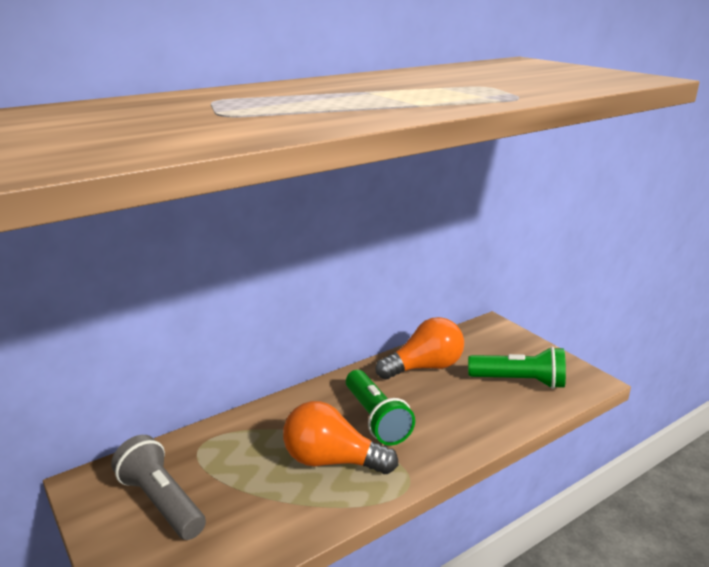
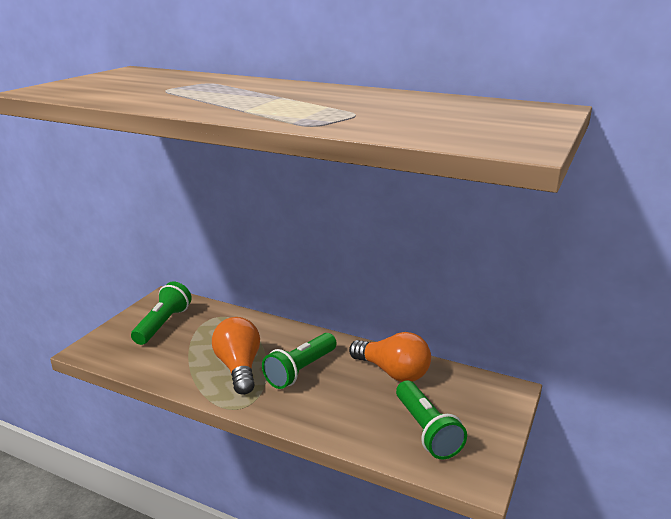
camera: 60 degrees right, 0 degrees up
(161, 502) = (163, 324): grey flashlight -> green flashlight

